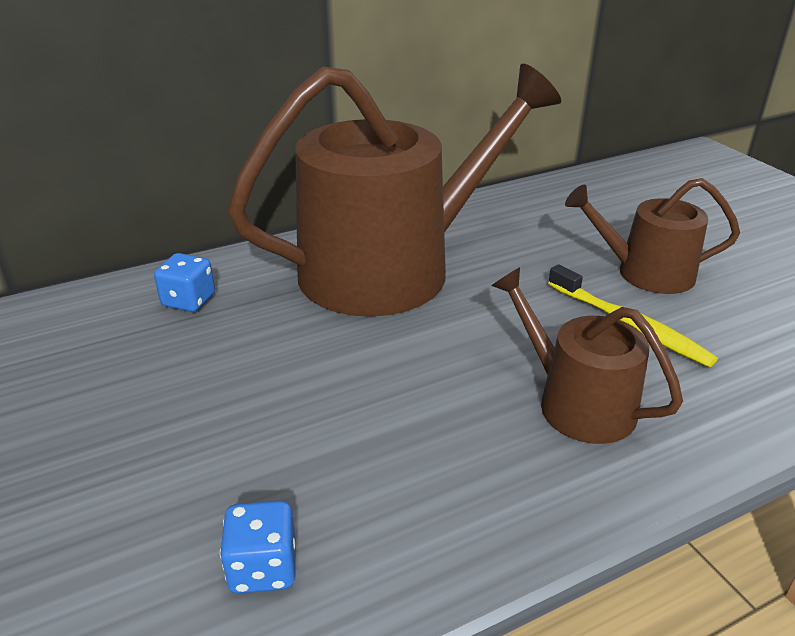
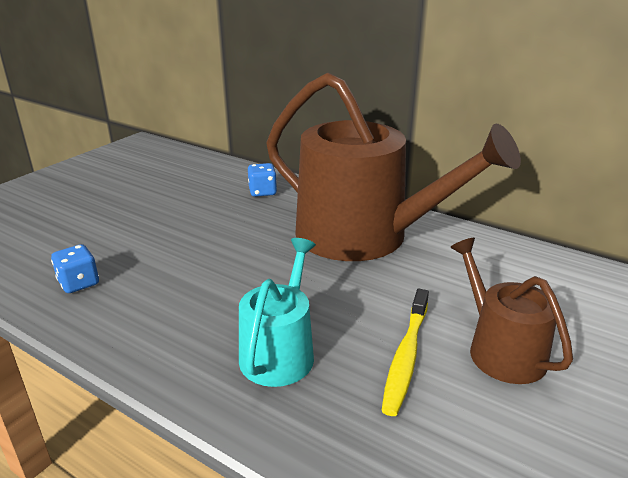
camera: 60 degrees right, 5 degrees down
(576, 402) = (280, 351): brown watering can -> turquoise watering can

